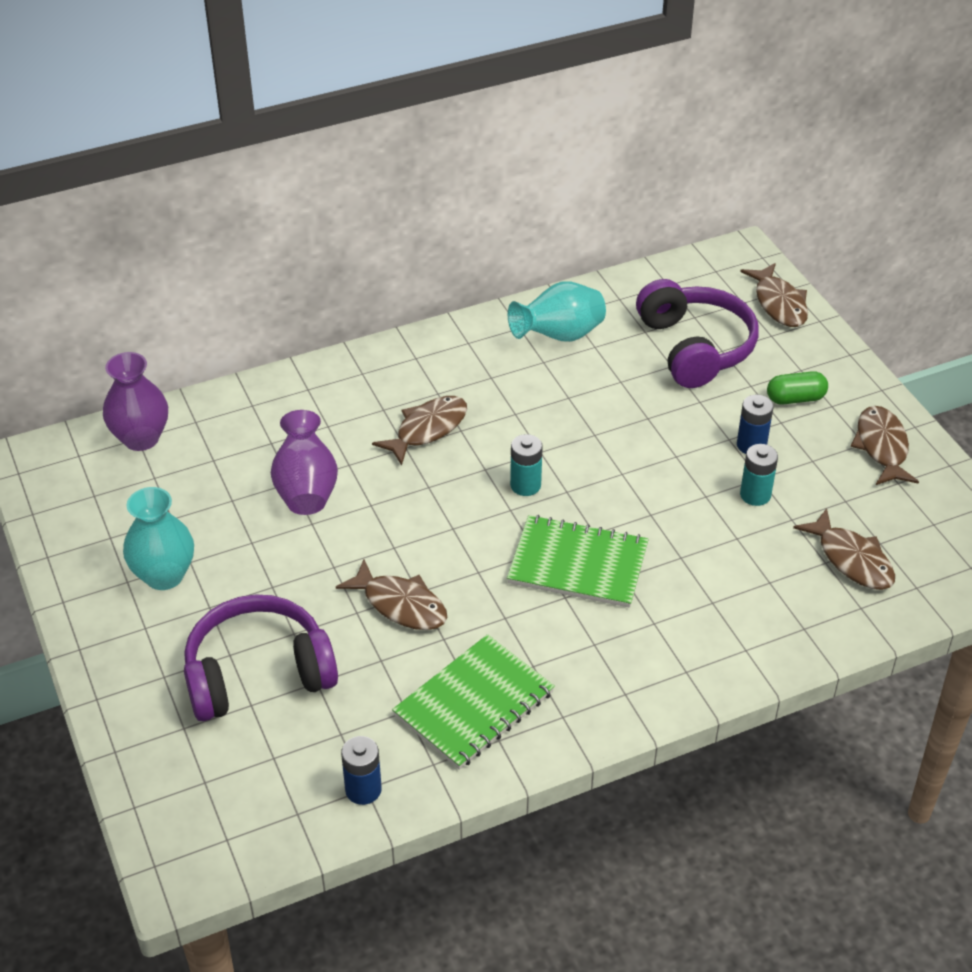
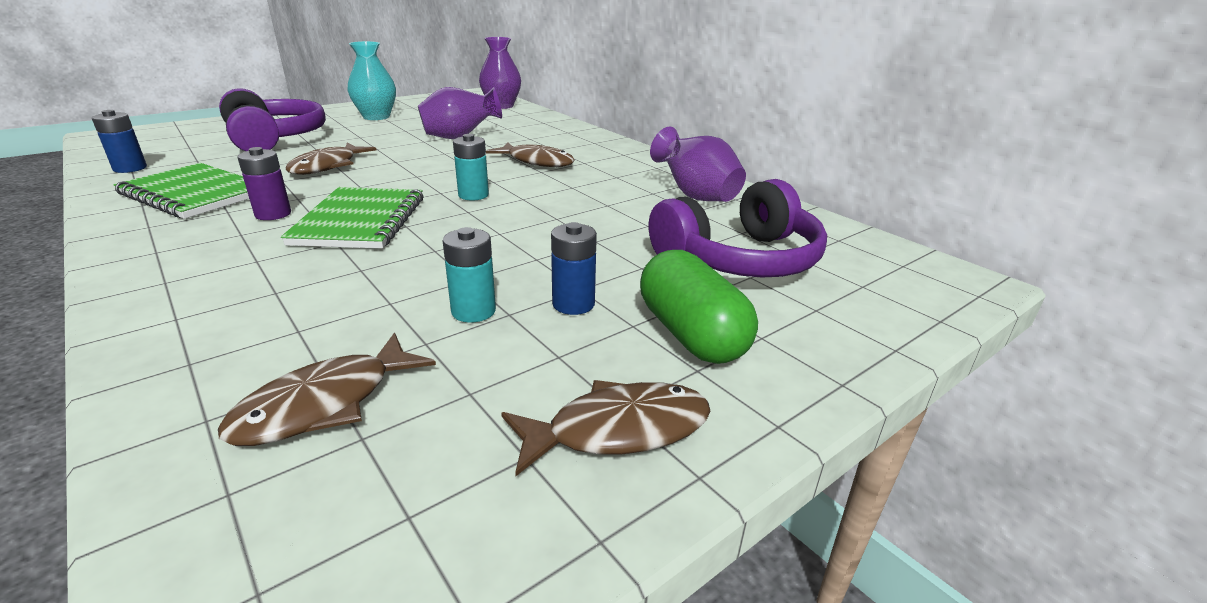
camera: 75 degrees right, 15 degrees down
(549, 628) = (273, 214): none -> purple battery
(559, 336) = (695, 196): turquoise vase -> purple vase
(779, 303) = (892, 312): brown fish -> none
(795, 398) = (691, 334): green capsule -> green capsule, size x1.57

